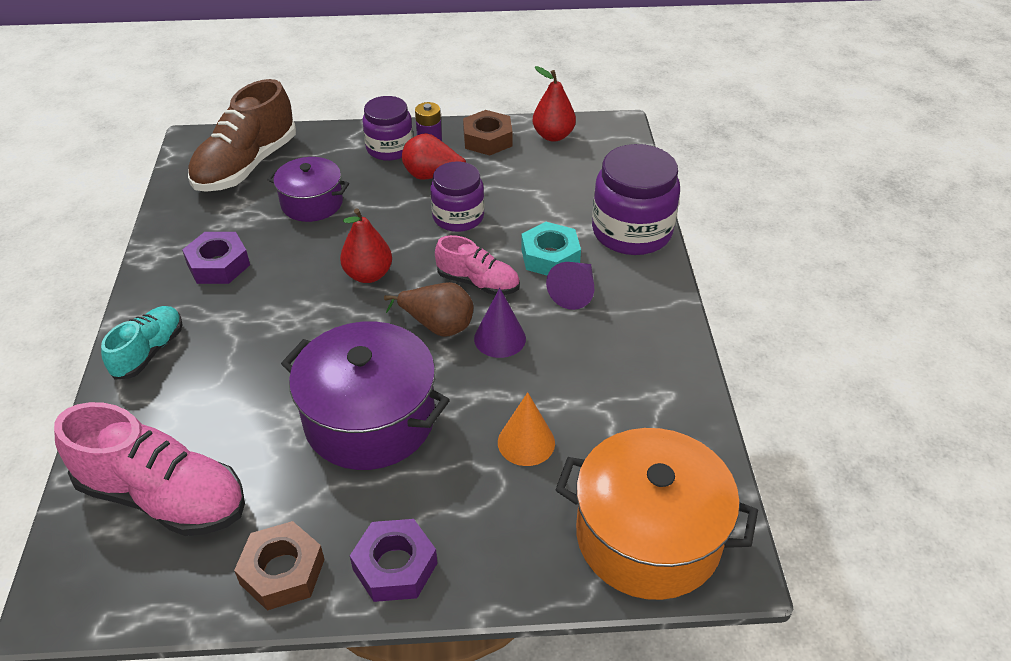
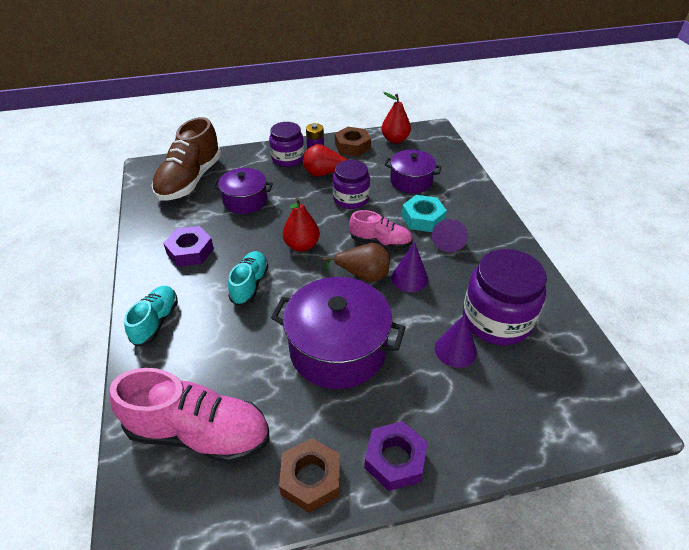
camera: 10 degrees left, 0 degrees up
(282, 319) = (250, 284): none -> turquoise shoe
(526, 442) = (455, 350): orange cone -> purple cone
(553, 200) = (411, 181): none -> purple pot
(631, 232) = (470, 196): purple jar -> purple jar (496, 320)
(648, 536) = (566, 406): orange pot -> none

